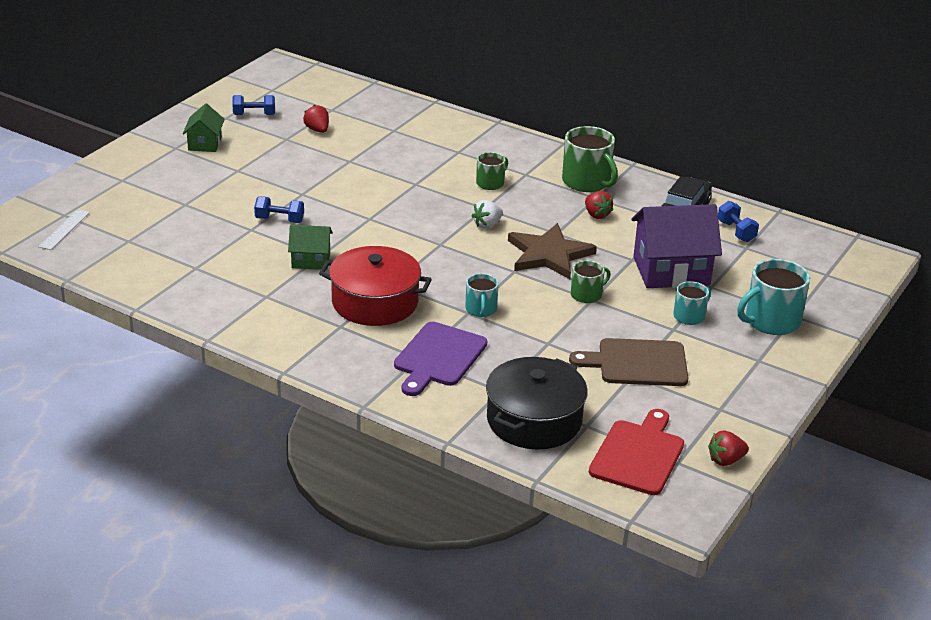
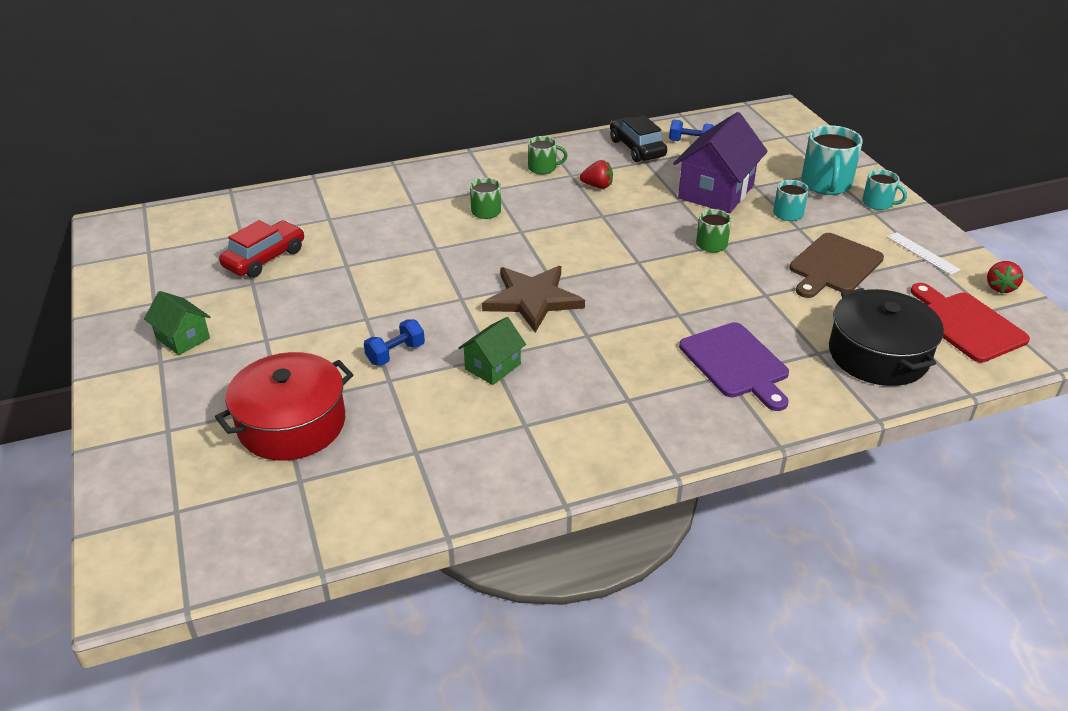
camera: 50 degrees left, 5 degrees up
(64, 229) = (208, 525): white ruler -> white ruler (922, 253)
(254, 115) = (177, 282): blue dumbbell -> none
(317, 130) = (265, 258): red strawberry -> red car
(375, 302) = (608, 359): red pot -> red pot (292, 424)
(481, 309) = (681, 305): turquoise mug -> turquoise mug (878, 203)
(487, 225) = (550, 242): white strawberry -> none
(548, 254) = (631, 234): brown star -> brown star (532, 299)
(587, 182) = (543, 168): green mug -> green mug, size x0.57

